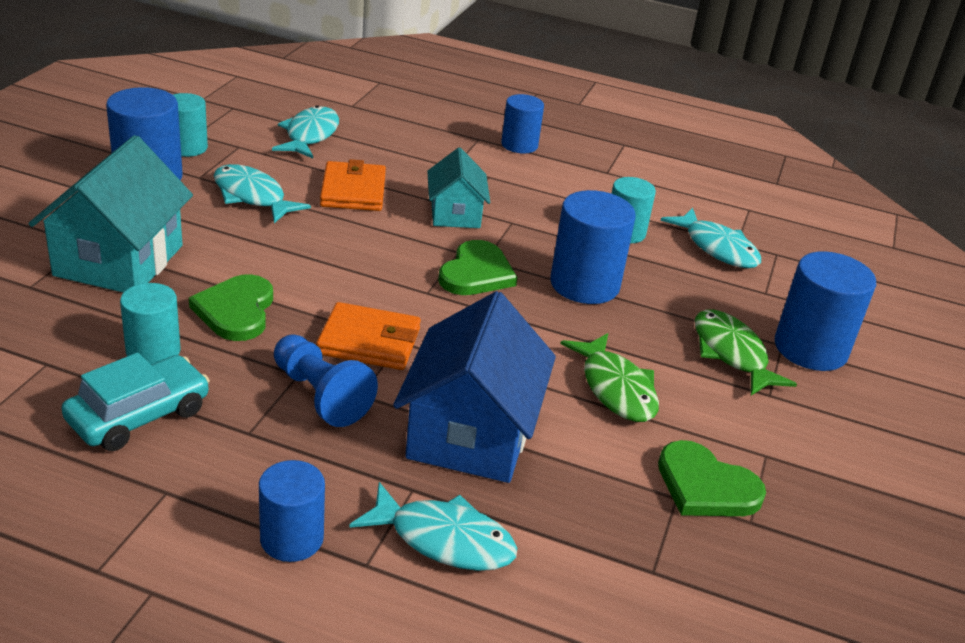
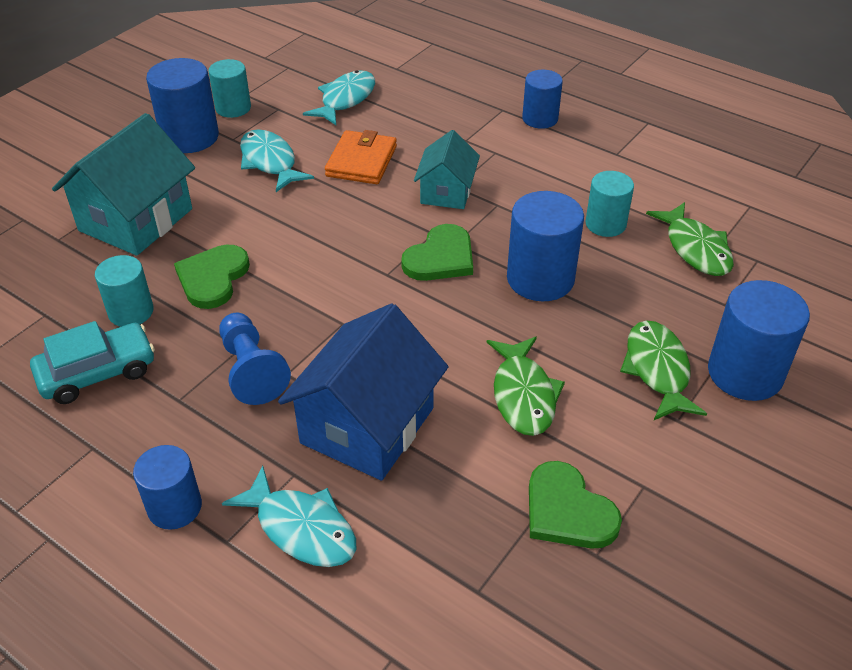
camera: 20 degrees right, 10 degrees up
(369, 341) = (314, 320): orange wallet -> none
(717, 248) = (695, 249): turquoise fish -> green fish

